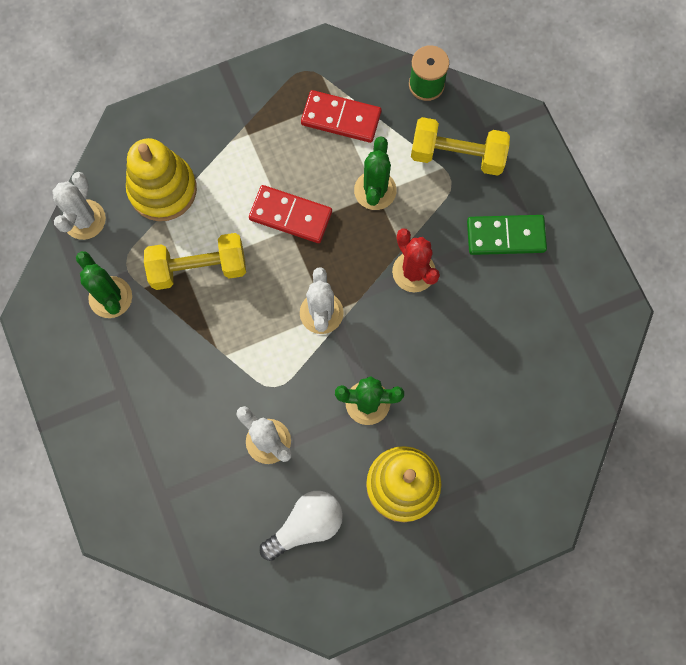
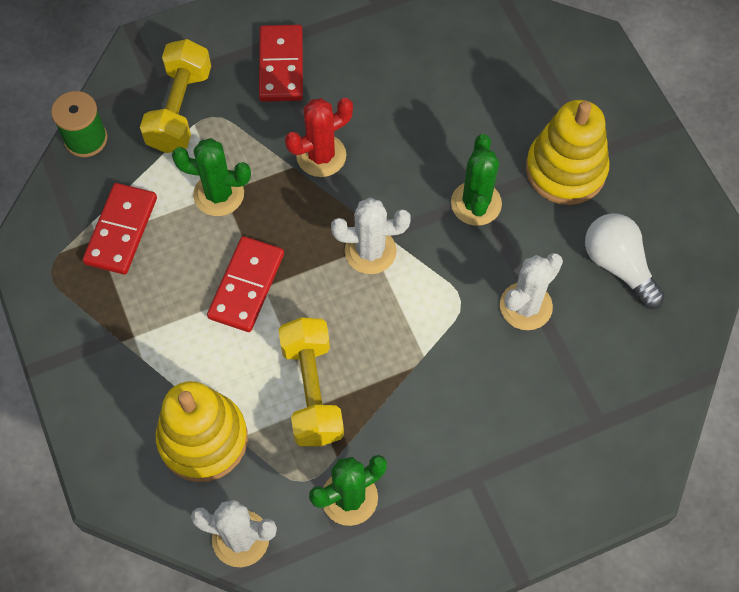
camera: 90 degrees left, 10 degrees down
(505, 236) = (281, 66): green domino -> red domino

